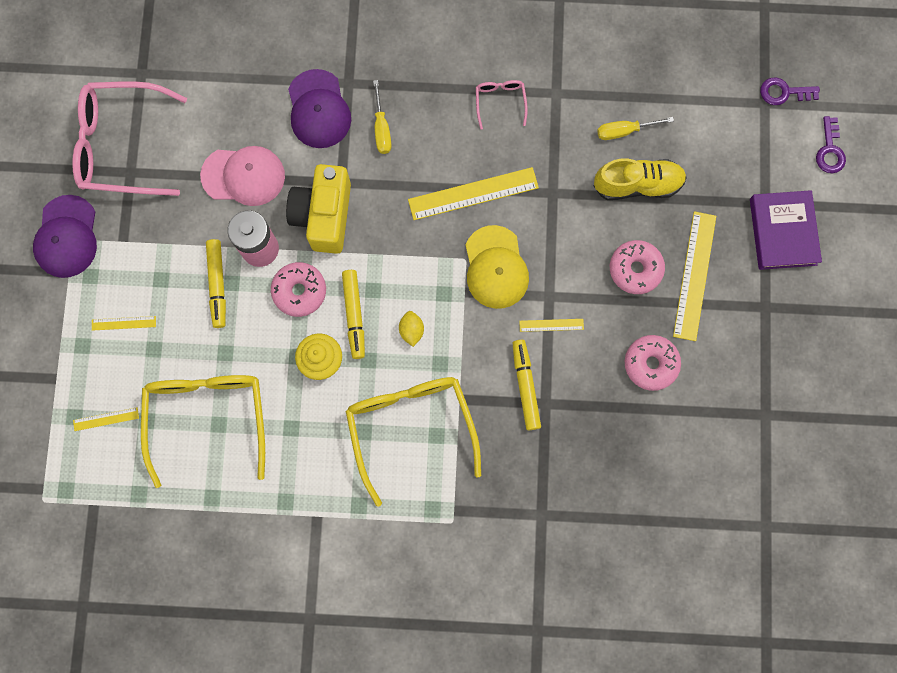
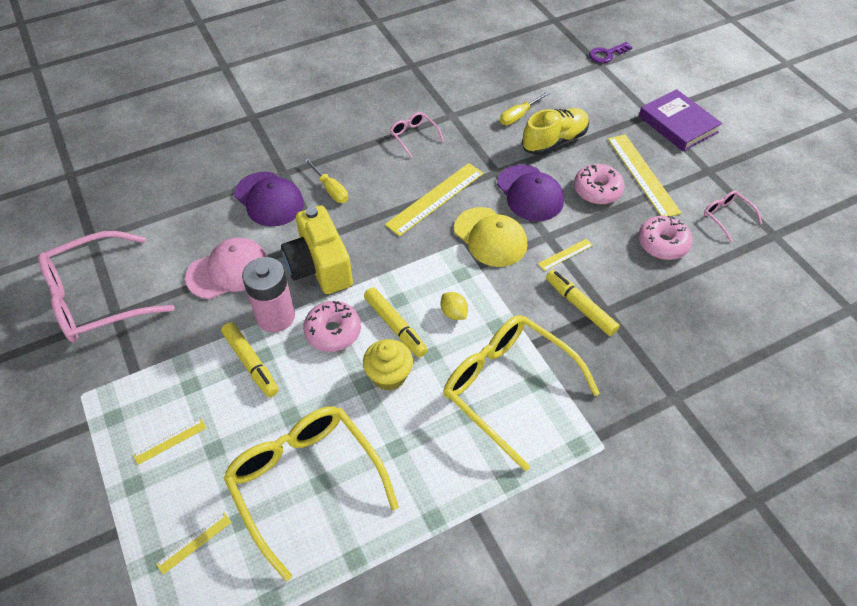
camera: 30 degrees left, 25 degrees down
(66, 237) = (72, 395): purple cap -> purple cap (530, 193)
(736, 369) = (726, 217): none -> pink glasses
(830, 150) = (664, 70): purple key -> none

